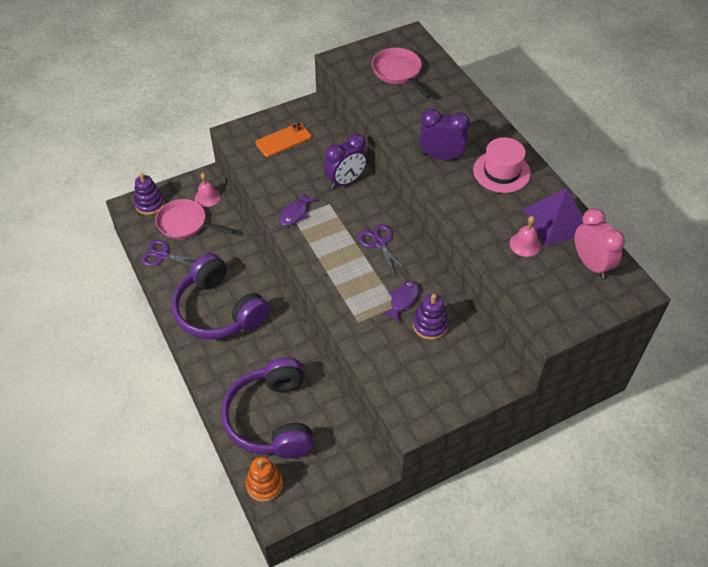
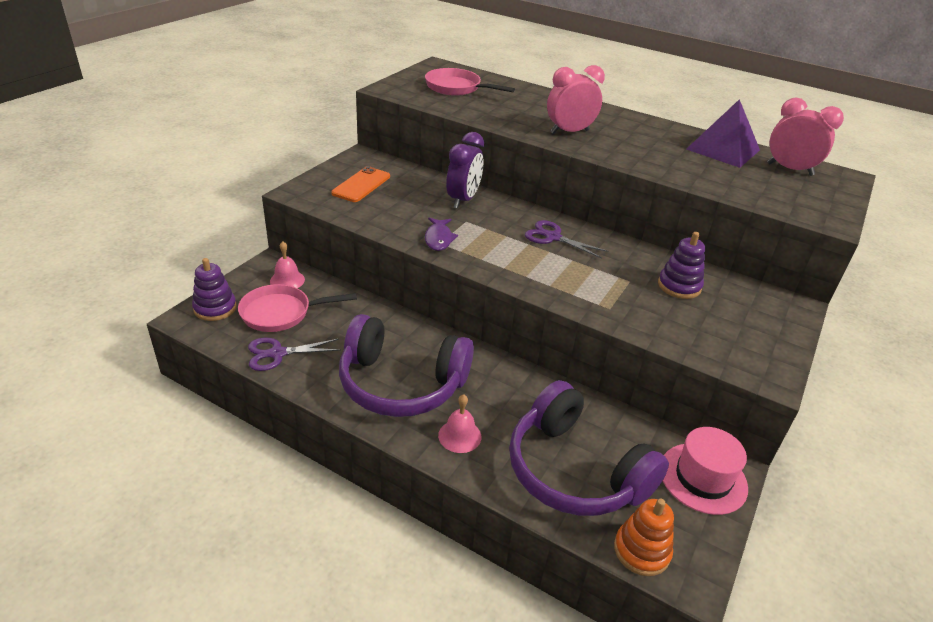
camera: 35 degrees left, 15 degrees down
(403, 300) = (629, 275): purple fish -> none
(441, 156) = (569, 132): purple clock -> pink clock
(501, 172) = (634, 130): pink hat -> pink hat (703, 478)
(525, 244) = (722, 170): pink bell -> pink bell (459, 436)

